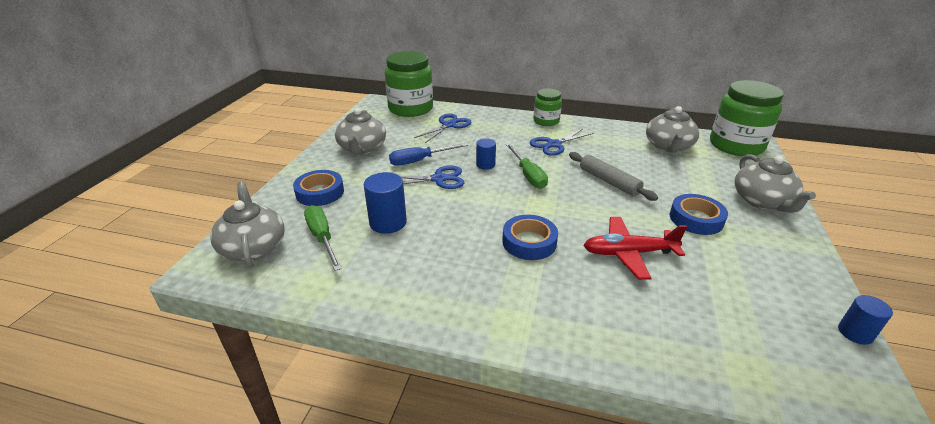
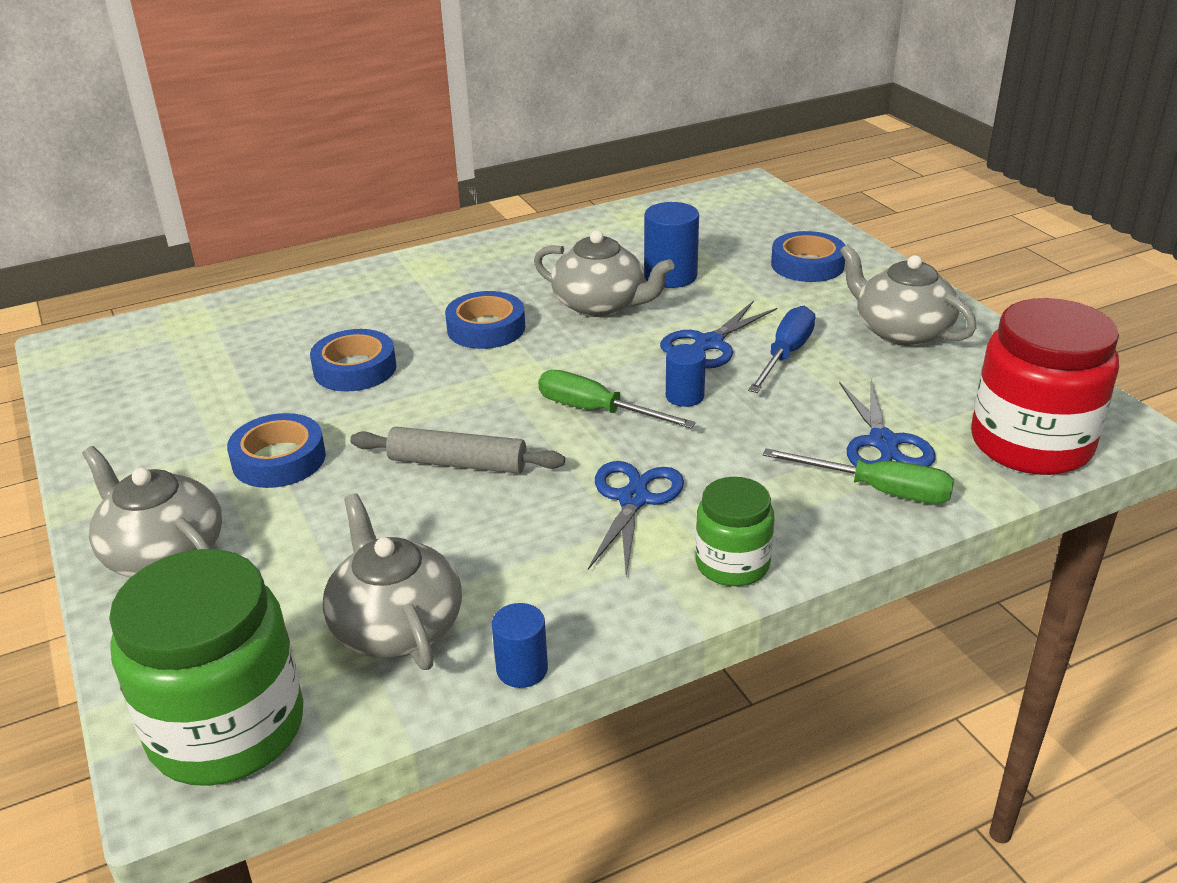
camera: 140 degrees right, 0 degrees up
(253, 247) = (747, 209): grey teapot -> grey teapot (601, 305)
(322, 238) = (704, 239): green screwdriver -> green screwdriver (878, 490)
(410, 109) = (1031, 443): green jar -> red jar
(628, 253) = (355, 369): red plane -> blue tape
(855, 333) = (64, 398): blue cylinder -> blue cylinder (522, 669)

